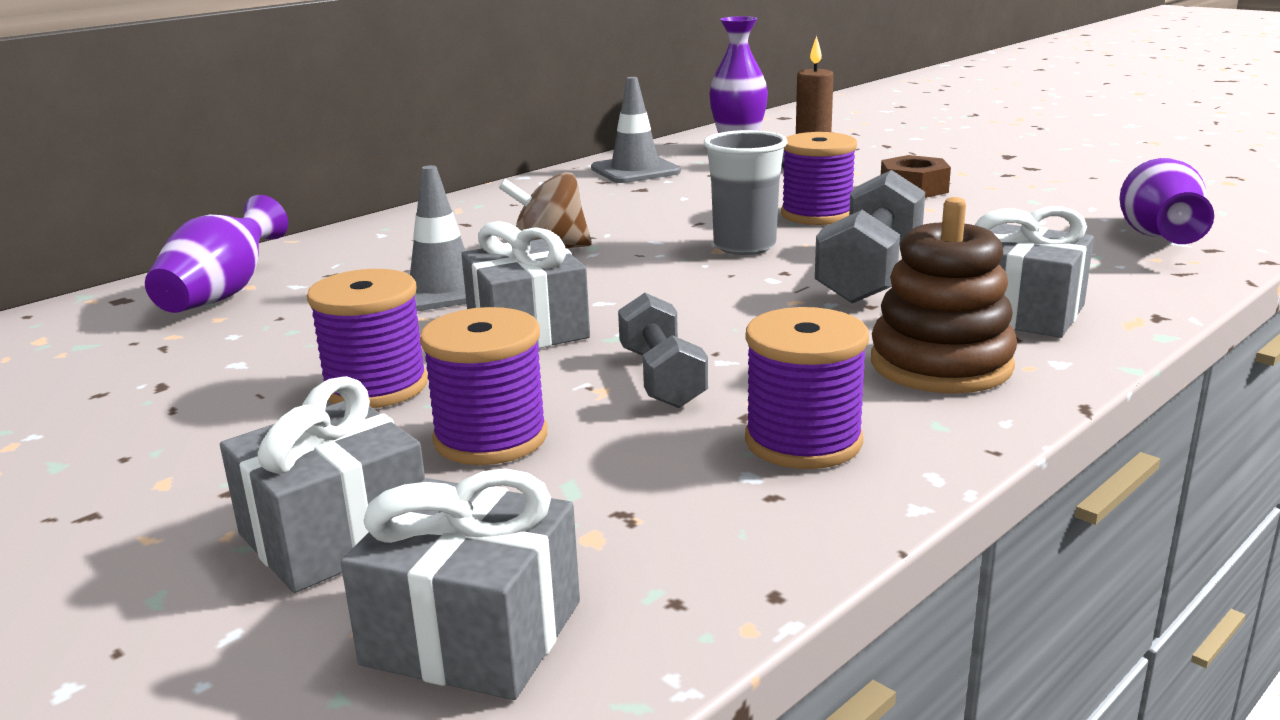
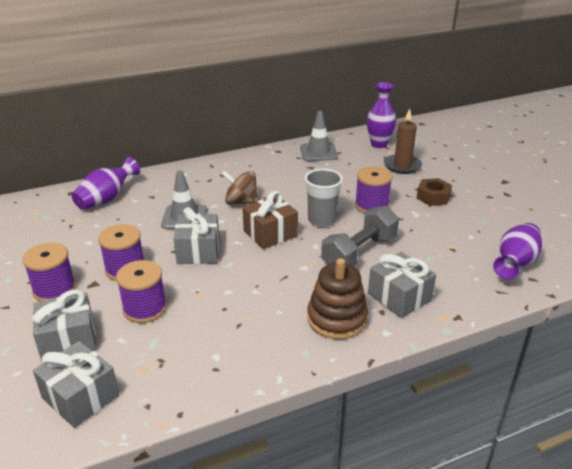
camera: 20 degrees right, 10 degrees up
(660, 279) = (270, 234): none -> brown gift
(662, 378) = (225, 294): grey dumbbell -> none
(803, 441) = (248, 345): purple spool -> purple spool (54, 289)

